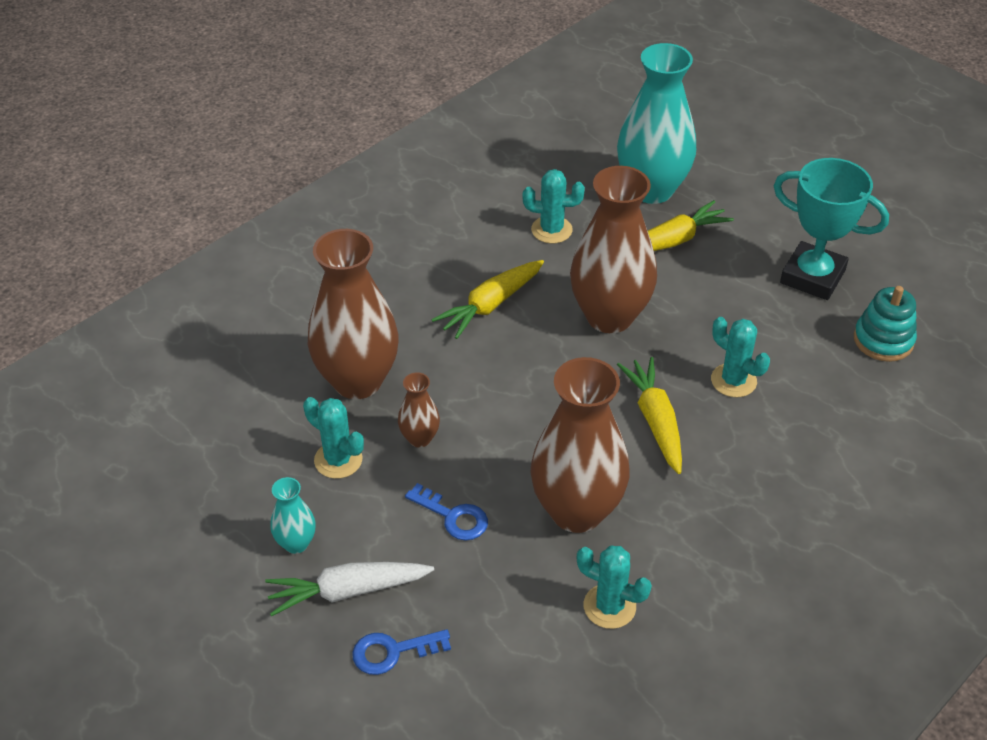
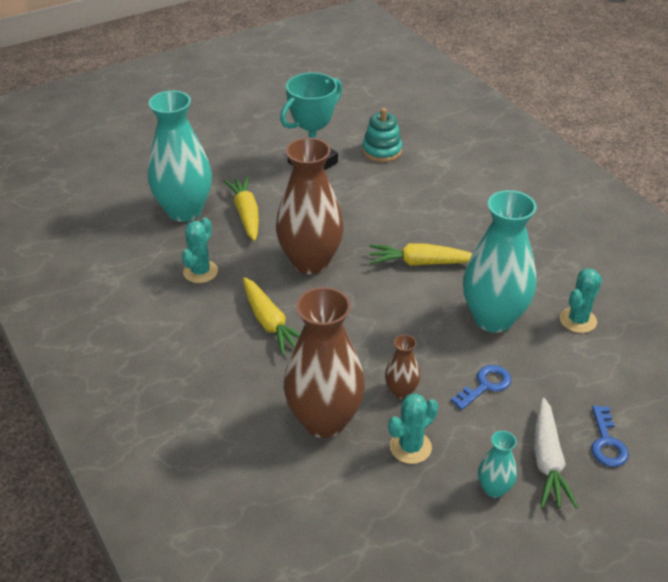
camera: 75 degrees left, 5 degrees down
(576, 511) = (493, 318): brown vase -> turquoise vase
(733, 380) = (395, 219): turquoise cactus -> none

